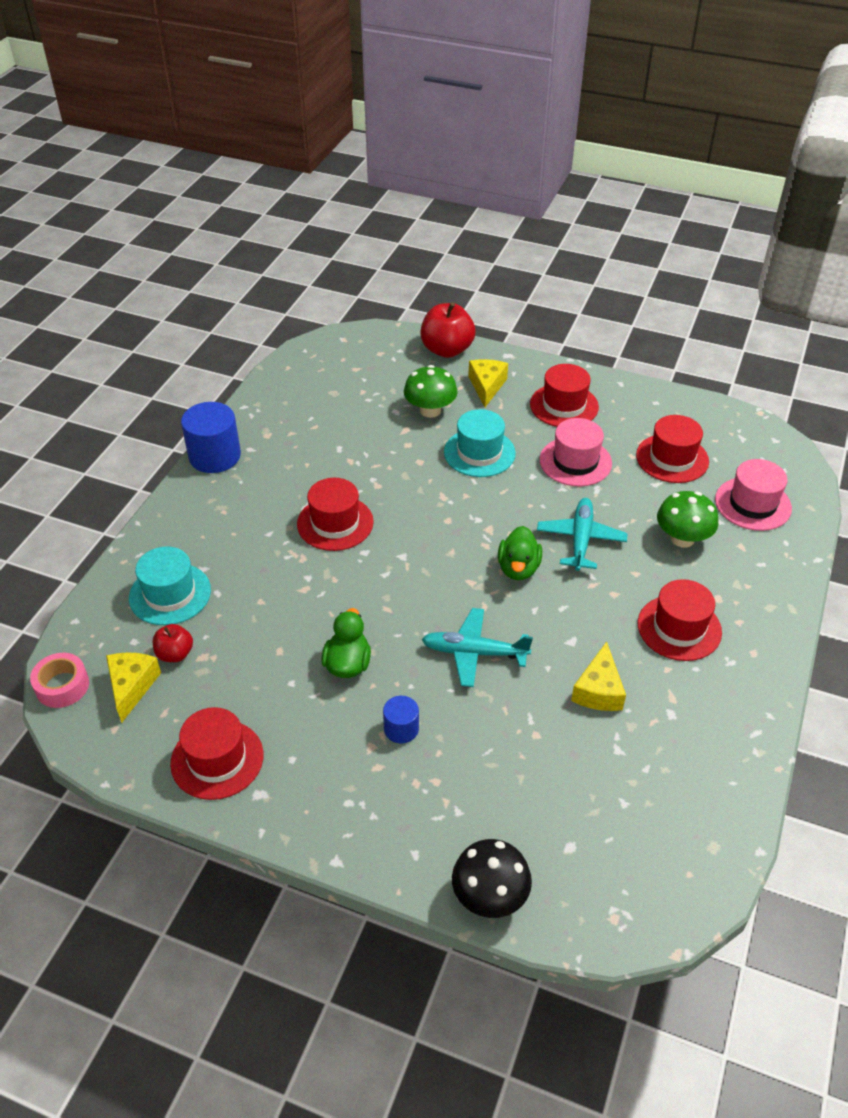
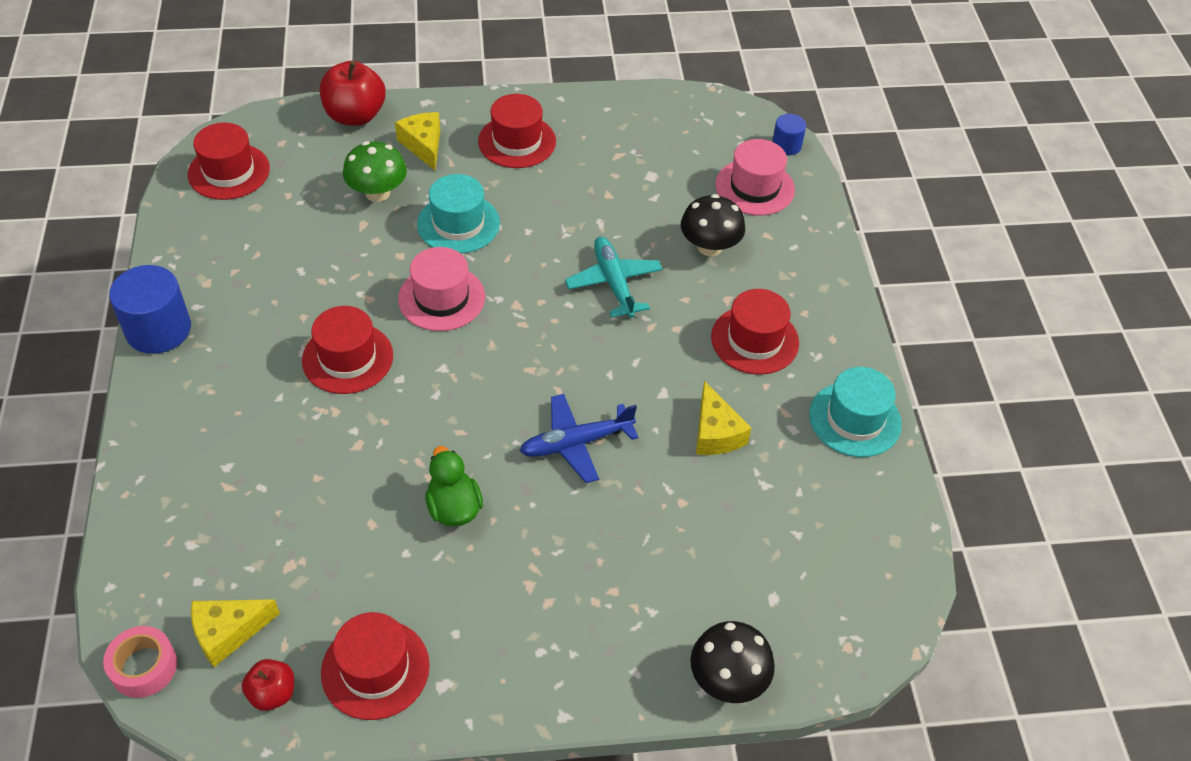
camera: 30 degrees left, 5 degrees up
(132, 686) = (228, 632): yellow cheese -> yellow cheese turned 90 degrees counterclockwise
(170, 594) = (206, 510): turquoise hat -> turquoise hat (855, 419)
(175, 654) = (255, 575): red apple -> red apple (272, 693)
(401, 729) = (549, 553): blue cylinder -> blue cylinder (786, 145)
(474, 653) = (576, 443): turquoise plane -> blue plane
(518, 568) = (569, 337): green duck -> none
(575, 461) = (562, 200): pink hat -> pink hat (441, 298)
(672, 458) = (655, 165): red hat -> red hat (229, 171)
(682, 538) = (709, 247): green mushroom -> black mushroom

